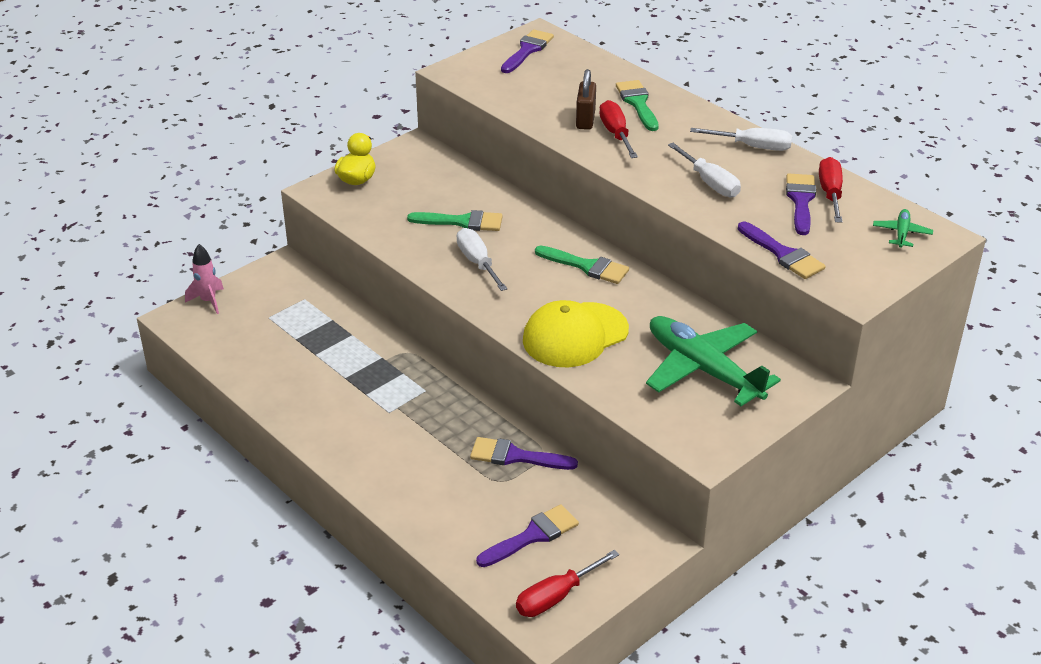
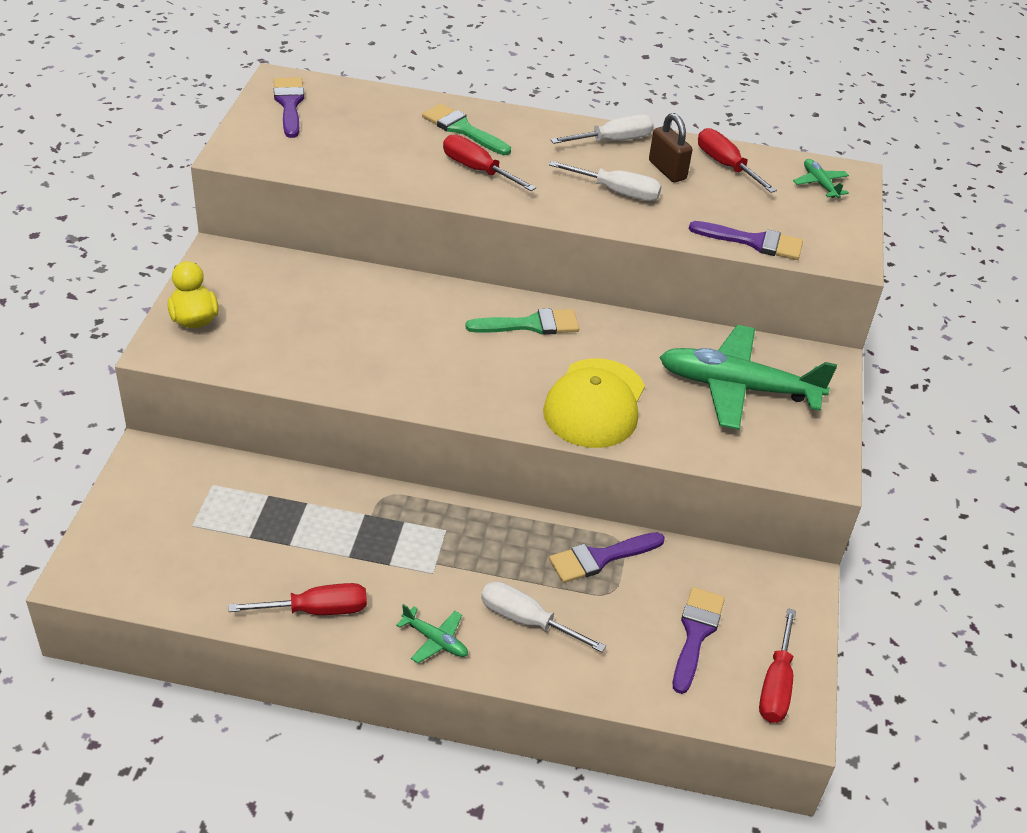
camera: 40 degrees left, 5 degrees up
(208, 301) = (99, 538): pink rocket -> none
(292, 399) = (316, 610): none -> red screwdriver
(347, 452) = (435, 640): none -> green plane
(462, 222) = (360, 325): green brush -> none
(477, 262) = (422, 364): white screwdriver -> white screwdriver (526, 620)
(585, 120) = (432, 164): brown padlock -> brown padlock (667, 170)
(801, 201) = (710, 182): purple brush -> none

